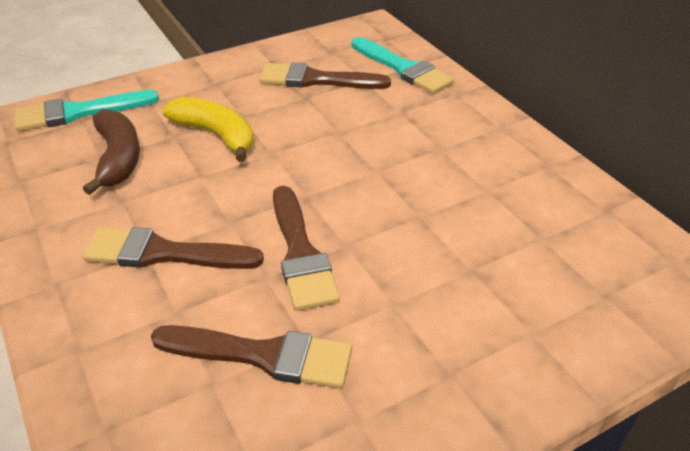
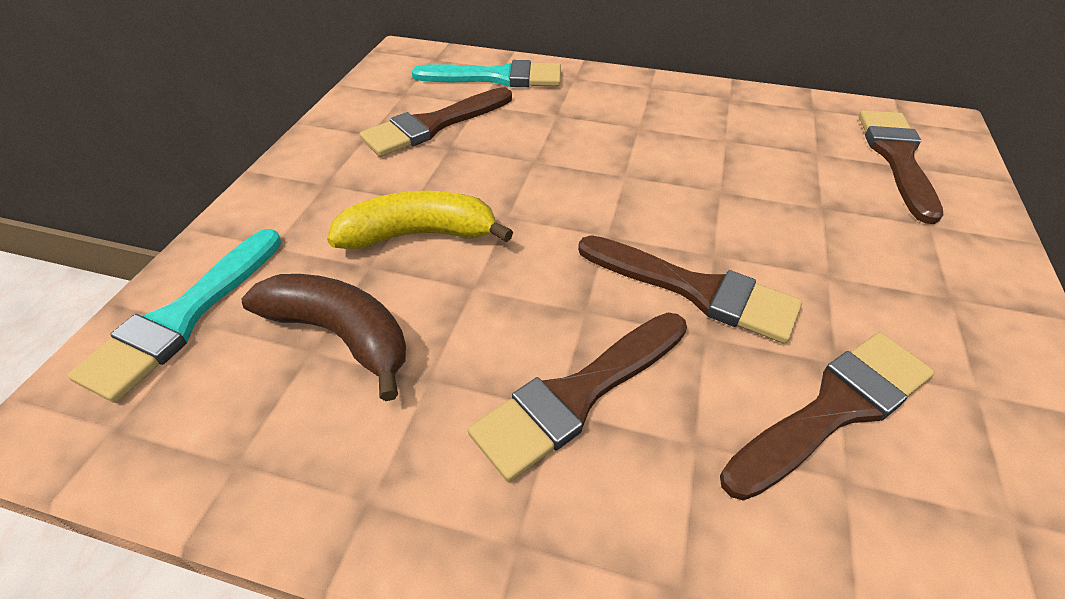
camera: 45 degrees left, 5 degrees up
(603, 281) = (897, 158): none -> brown brush

